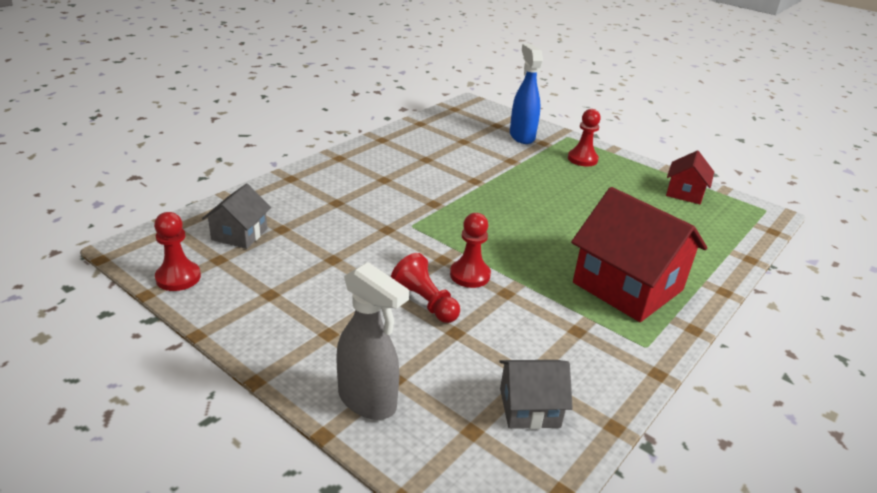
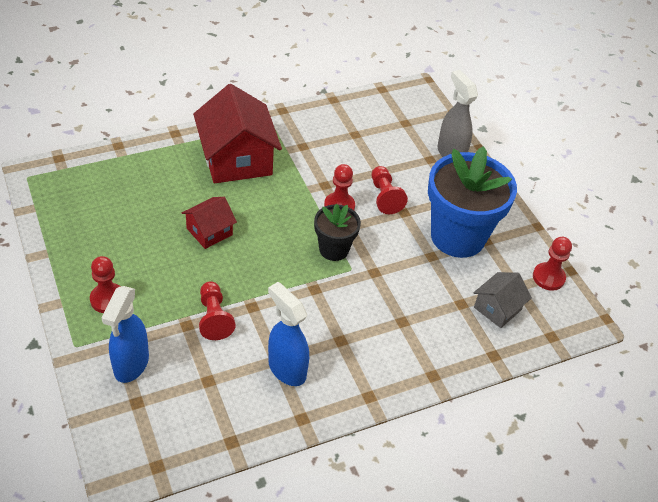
camera: 155 degrees left, 15 degrees up
(309, 287) = (457, 236): none -> blue flower pot
(414, 156) = (286, 369): none -> blue spray bottle
(441, 235) = (334, 249): none -> black flower pot
(496, 168) = (214, 318): none -> red pawn
(529, 407) = (368, 121): grey house -> none
(685, 193) = (69, 219): red house -> red house (209, 231)

